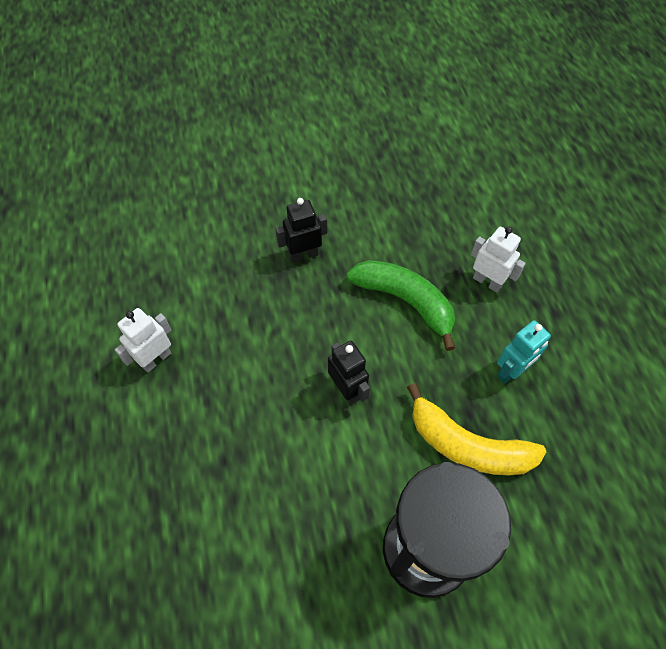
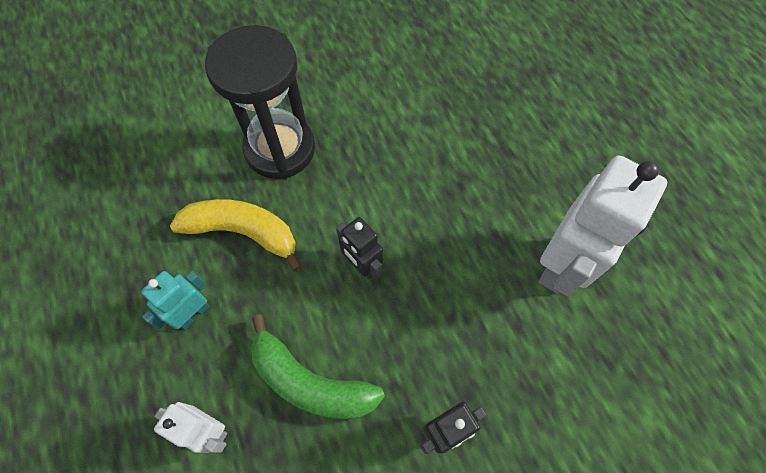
camera: 170 degrees right, 5 degrees up
(156, 359) = (561, 265): white robot -> white robot, size x1.93

